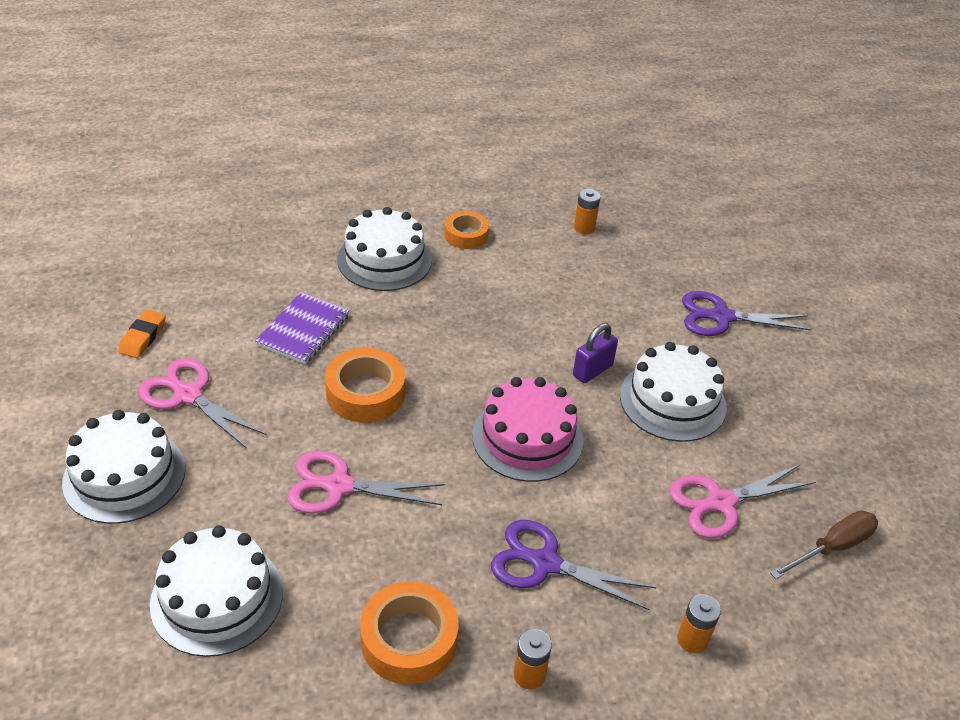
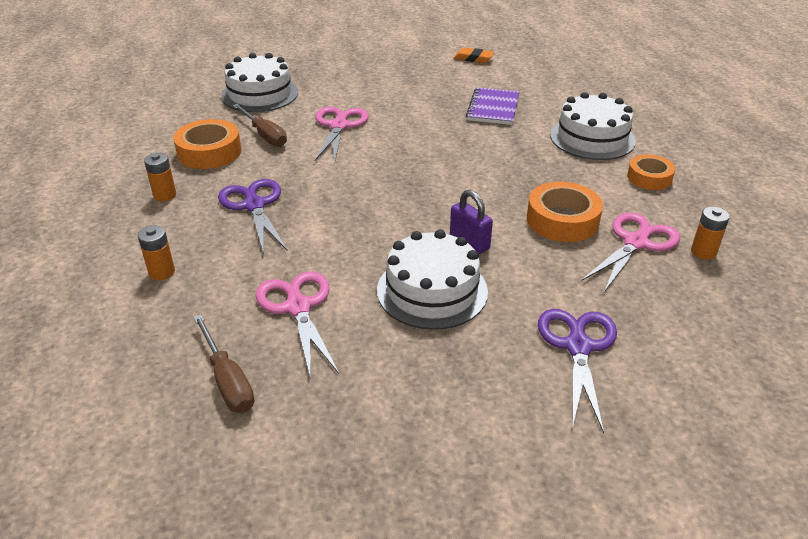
camera: 95 degrees right, 5 degrees down
(124, 475) = (354, 64): white cake -> none
(188, 395) = (421, 75): pink scissors -> pink scissors (636, 243)
(303, 330) = (493, 108): purple notebook -> purple notebook turned 75 degrees clockwise
(361, 573) = (265, 135): none -> brown screwdriver
(365, 393) = (429, 133): orange tape -> orange tape (562, 220)
(527, 438) = (382, 202): pink cake -> none
(545, 563) = (254, 205): purple scissors -> purple scissors turned 45 degrees counterclockwise

